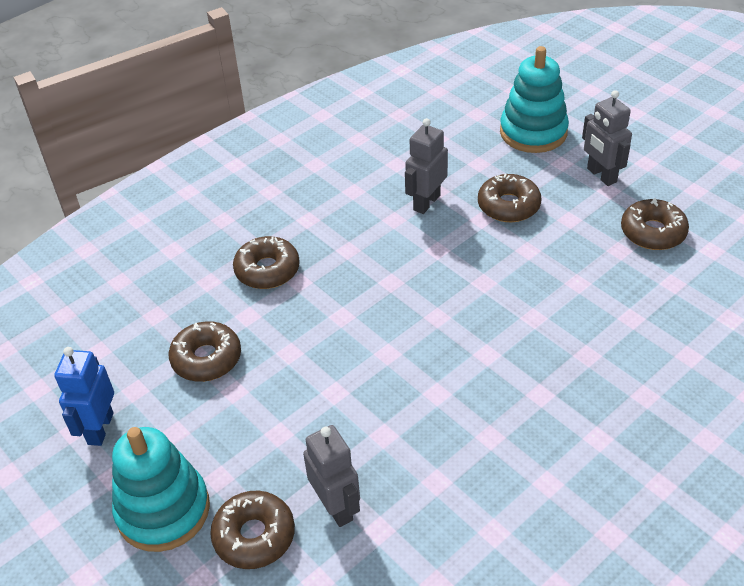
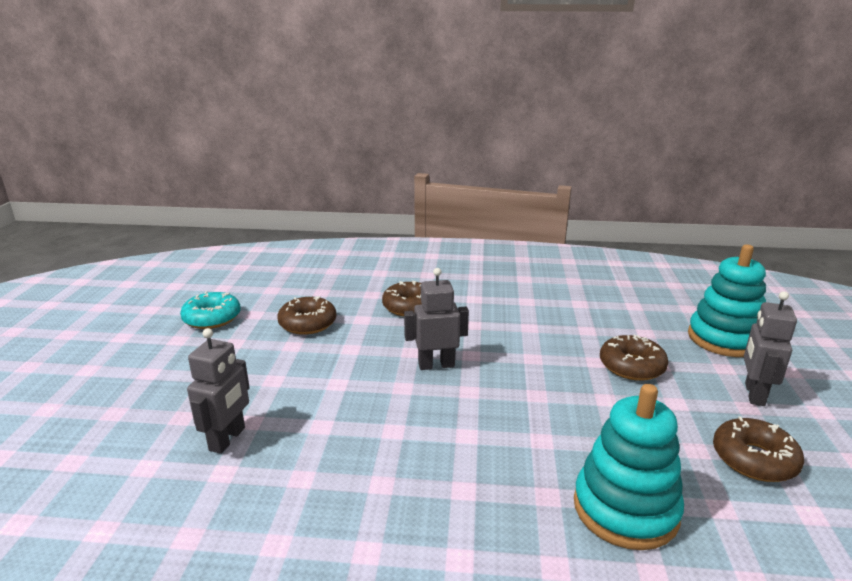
camera: 45 degrees right, 20 degrees down
(100, 428) = (212, 318): blue robot -> turquoise donut
(163, 510) = (164, 370): turquoise stacking toy -> turquoise stacking toy (625, 509)
(254, 536) = (169, 416): brown donut -> none
(426, 202) = (567, 331): grey robot -> grey robot (436, 365)

